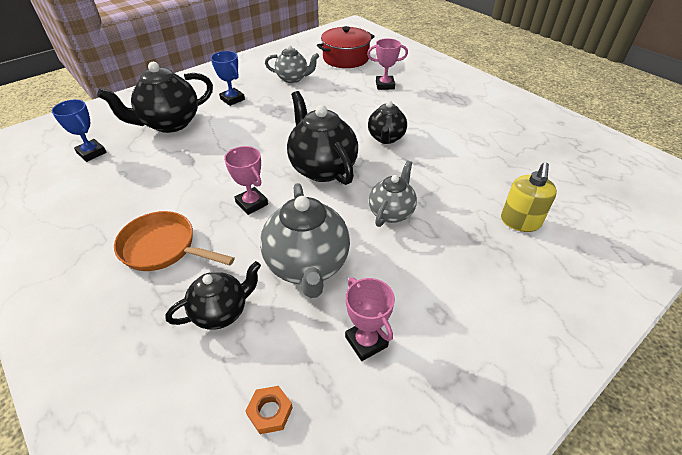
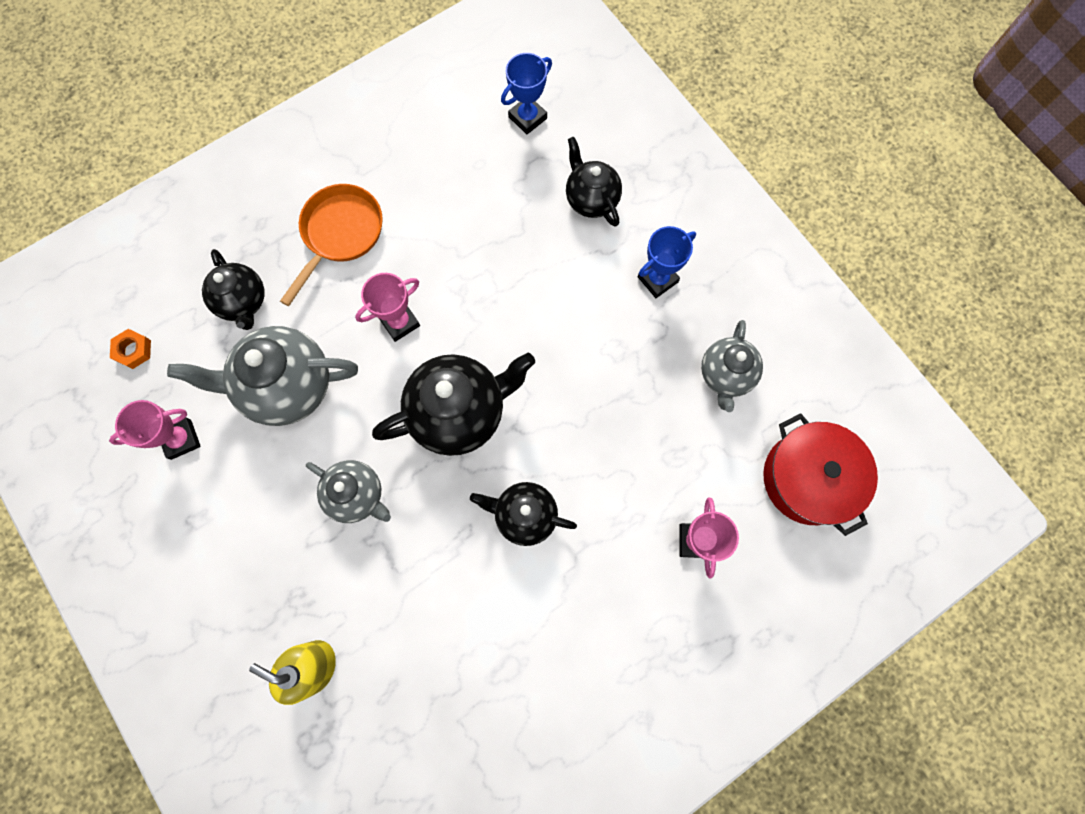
camera: 95 degrees right, 30 degrees up
(170, 124) = (591, 199): black teapot -> black teapot, size x0.61

